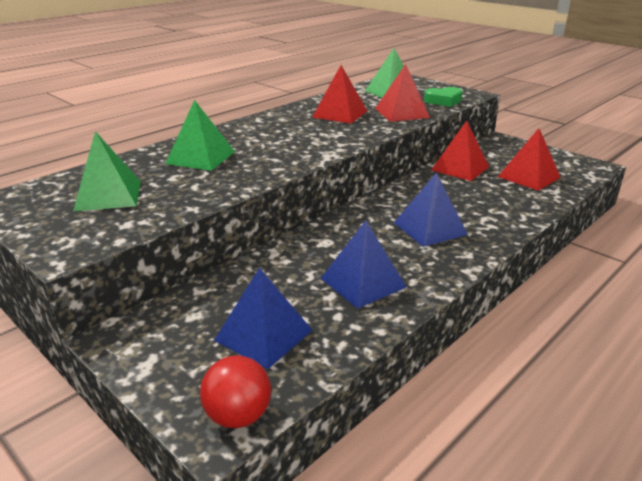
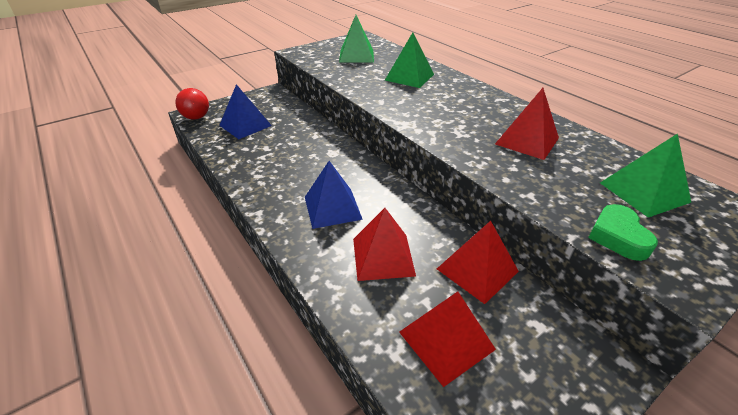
camera: 100 degrees right, 10 degrees up
(363, 282) = (272, 161): blue pyramid -> none
(402, 113) = (541, 184): red pyramid -> red pyramid (383, 256)

